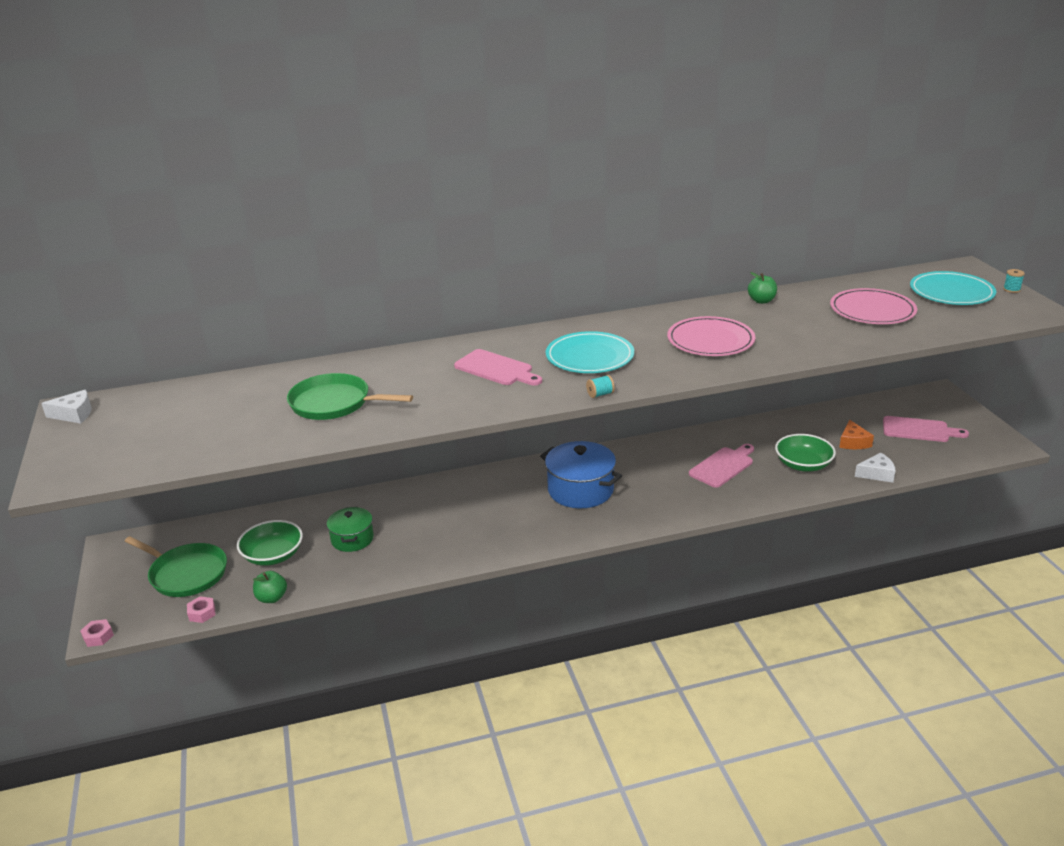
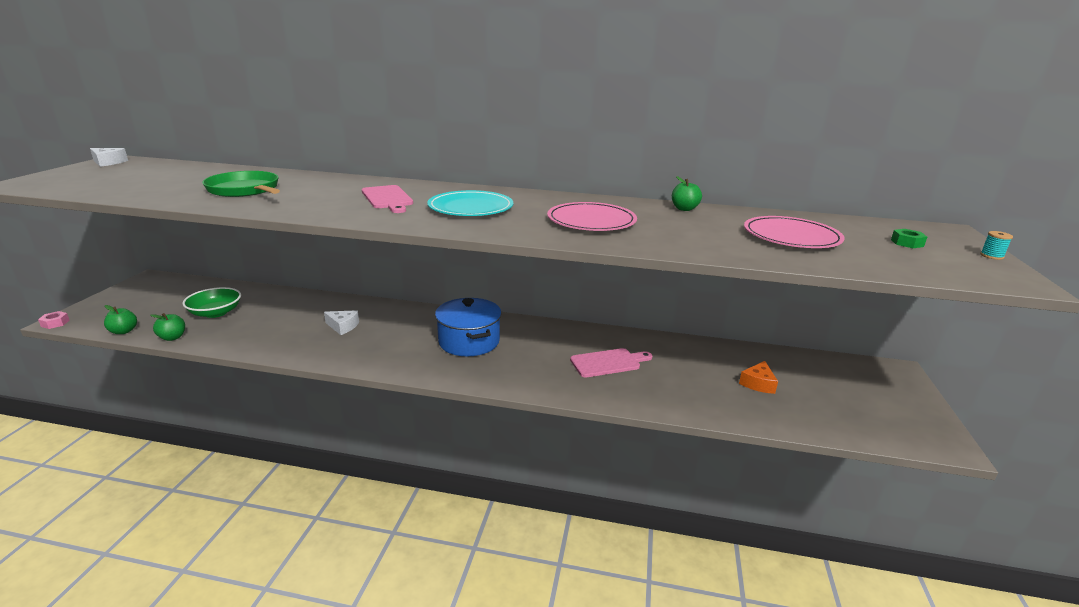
camera: 25 degrees right, 5 degrees down
(186, 574) = (155, 306): green pan -> none
(202, 613) = (124, 331): pink nut -> green apple
(352, 539) = (274, 320): green pot -> none
(600, 394) = (431, 229): turquoise spool -> none
(803, 464) = (686, 386): green bowl -> none
(877, 474) = (757, 419): white cheese -> white cheese (343, 326)
(919, 430) = (843, 395): pink cutting board -> none
(951, 292) = (907, 243): turquoise plate -> green nut

